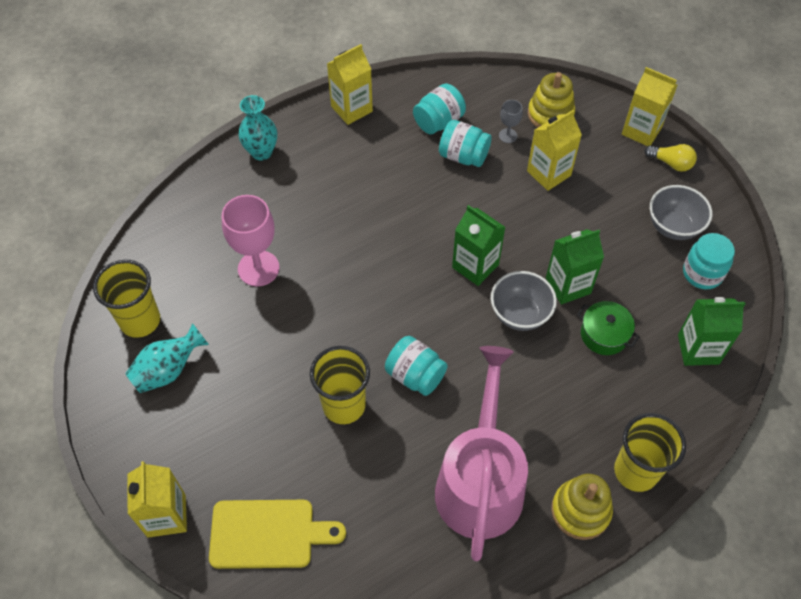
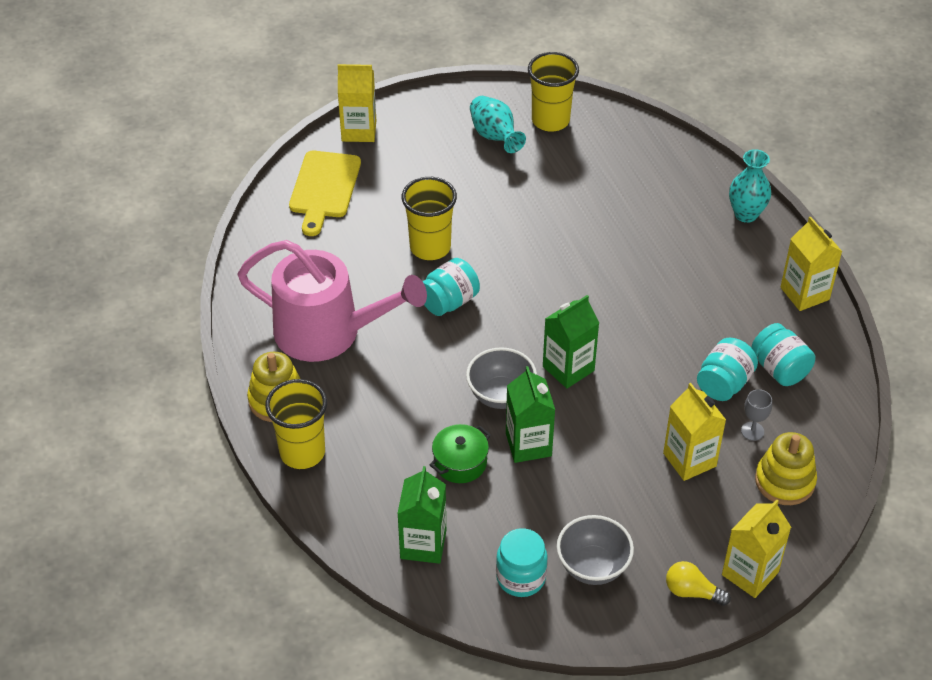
camera: 100 degrees right, 10 degrees down
(258, 268) = (595, 201): pink goblet -> none
(671, 163) = (692, 592): yellow light bulb -> yellow light bulb turned 75 degrees clockwise

